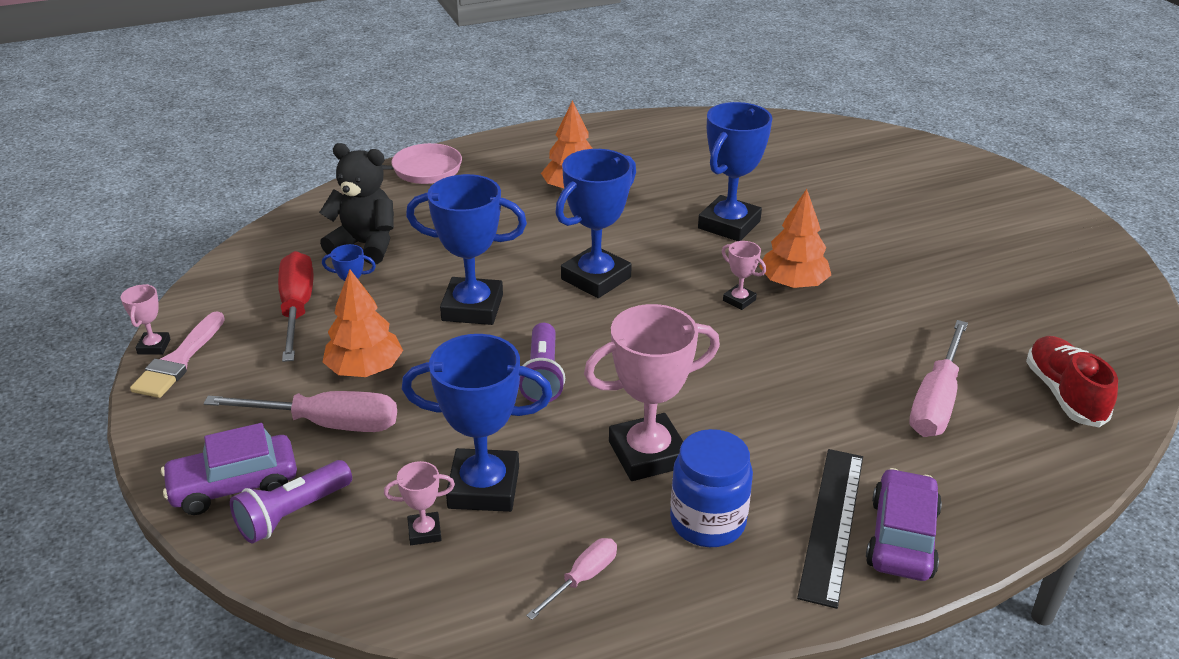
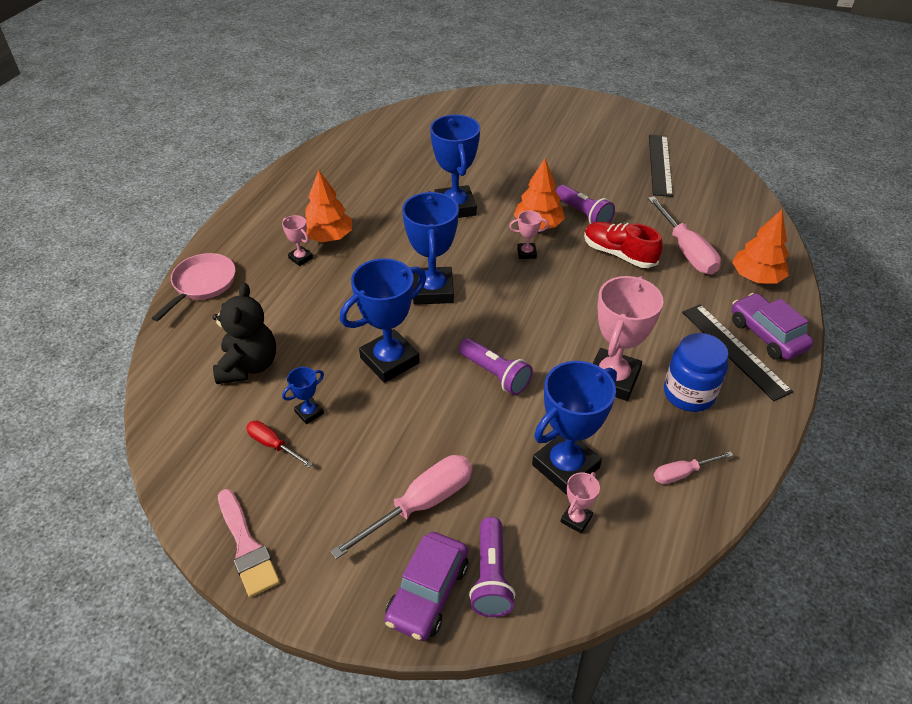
camera: 45 degrees left, 10 degrees up
(154, 347) = (209, 553): pink trophy -> pink trophy (300, 258)
(297, 308) = (273, 445): red screwdriver -> red screwdriver, size x0.55
(365, 245) = (248, 366): black teddy bear -> black teddy bear turned 120 degrees clockwise
(365, 369) = (387, 451): orange tree -> orange tree (756, 277)
(582, 578) = (682, 473): pink screwdriver -> pink screwdriver turned 105 degrees counterclockwise
(862, 301) = (583, 214): none -> purple flashlight
(1048, 305) = (660, 164): none -> black ruler
(1063, 394) = (725, 211): red shoe -> red shoe (619, 254)

